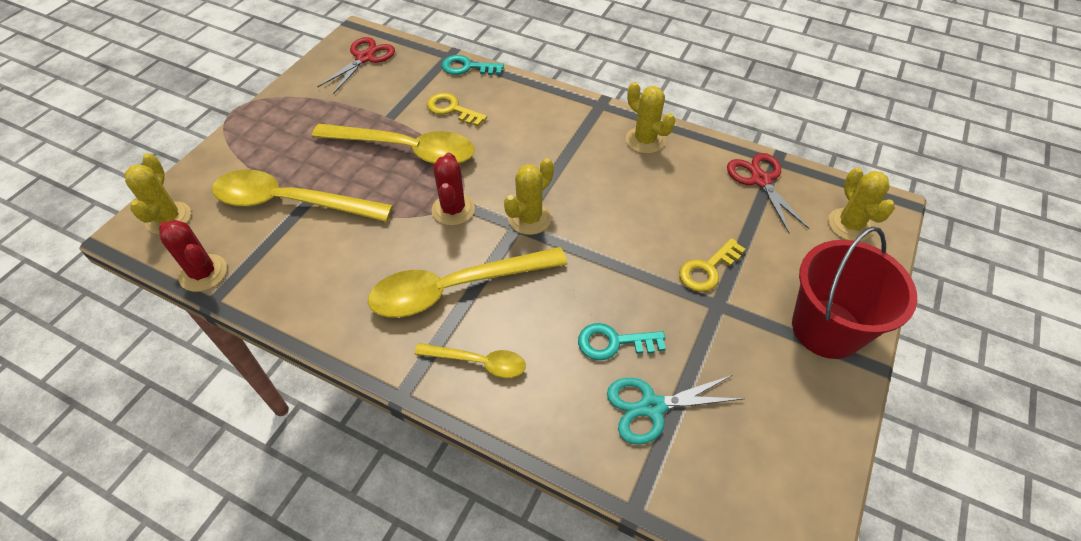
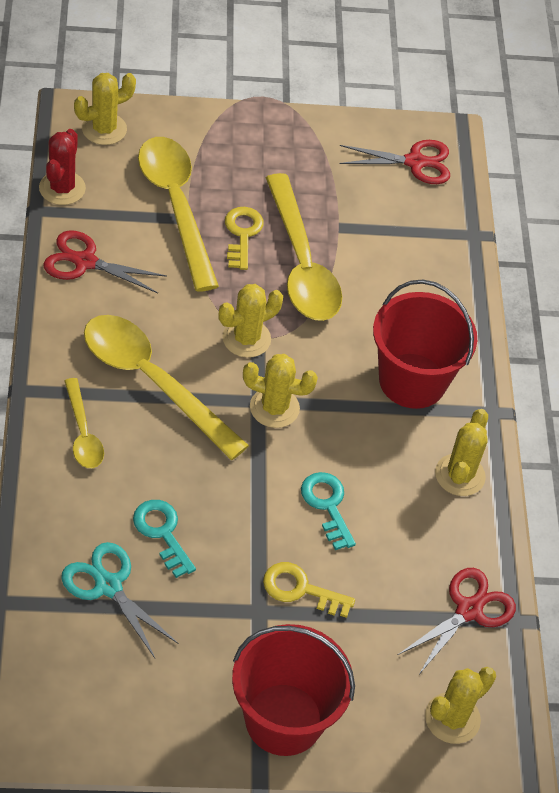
camera: 55 degrees right, 0 degrees up
(296, 287) = (85, 262): none -> red scissors
(452, 109) = (388, 276): yellow key -> yellow key (242, 234)
(453, 209) = (246, 338): red cactus -> yellow cactus
(467, 67) = (466, 261): turquoise key -> turquoise key (327, 505)
(551, 133) = (412, 381): none -> red bucket

